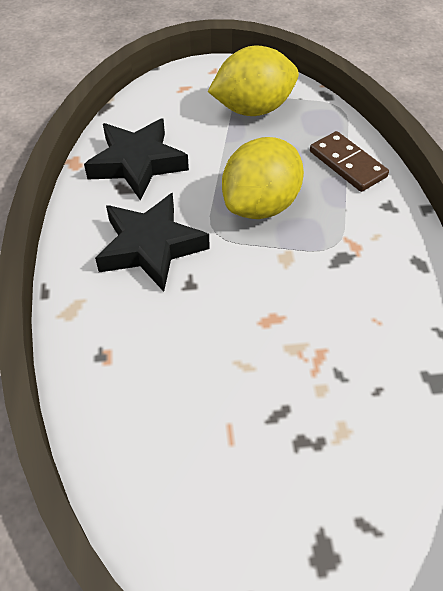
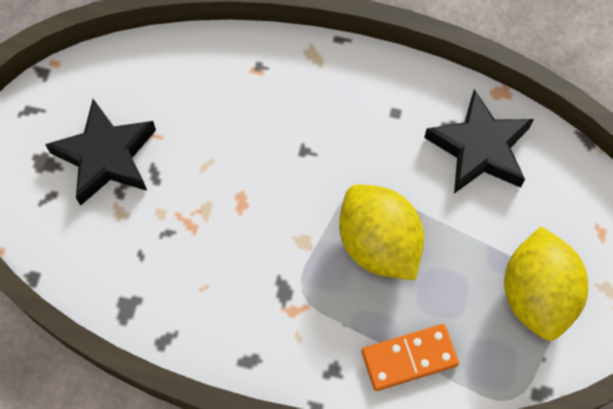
camera: 110 degrees right, 15 degrees up
(151, 247) = (359, 131): black star -> black star (106, 157)
(347, 164) = (409, 358): brown domino -> orange domino

